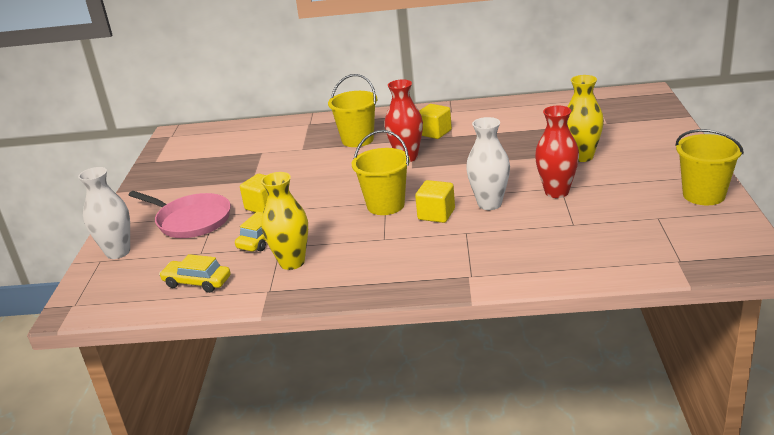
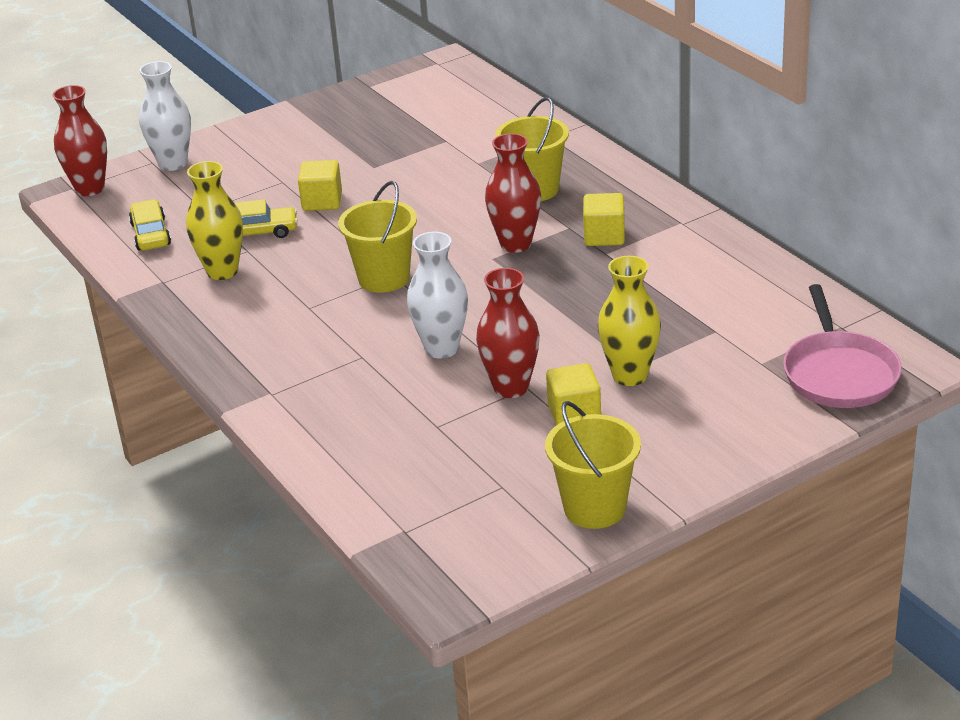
camera: 55 degrees right, 5 degrees up
(88, 297) = (90, 189): none -> red vase
(191, 220) = (261, 173): pink pan -> pink pan (839, 374)
(436, 214) = (388, 321): yellow cube -> yellow cube (574, 414)

